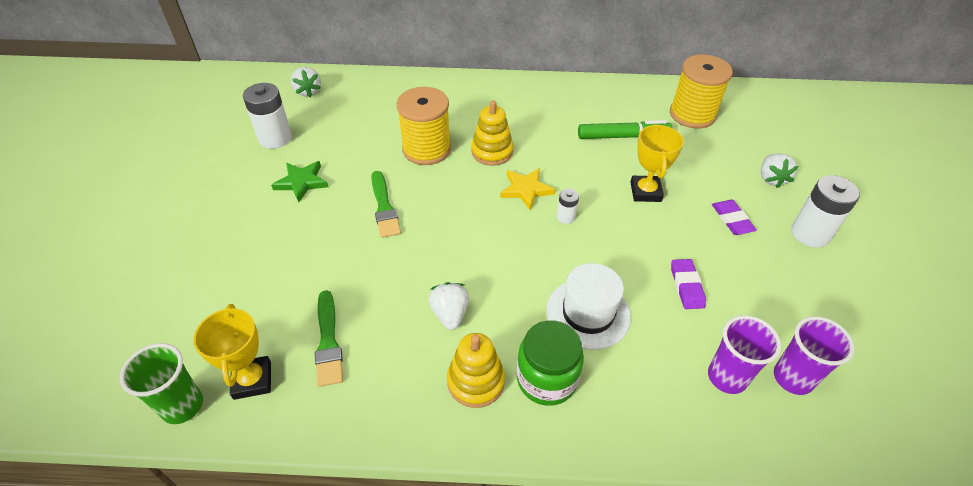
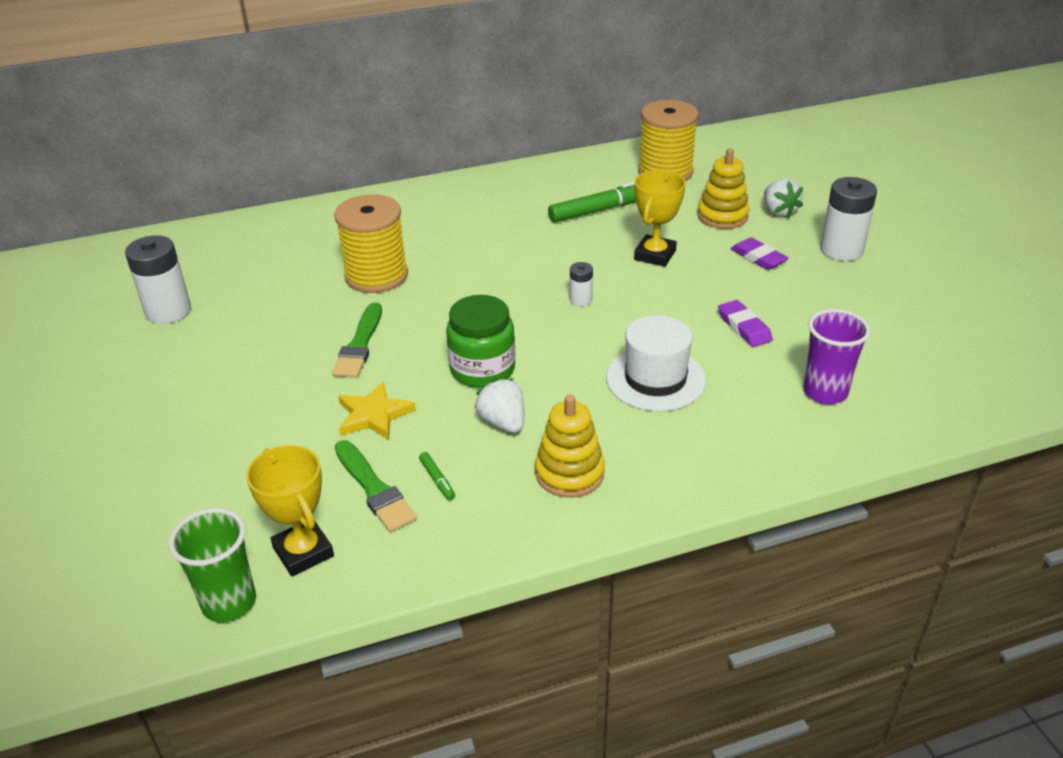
camera: 20 degrees left, 10 degrees down
(301, 182) = (235, 347): green star -> none
(308, 91) = (180, 252): white strawberry -> none
(376, 350) = (437, 480): none -> green marker
(384, 207) = (360, 345): green brush -> green brush turned 45 degrees clockwise
(492, 152) = (458, 259): yellow stacking toy -> yellow stacking toy (722, 216)
(526, 190) = (520, 286): yellow star -> yellow star (374, 415)
(546, 379) = (645, 448): green jar -> green jar (482, 370)
(645, 192) = (655, 255): yellow trophy -> yellow trophy turned 45 degrees clockwise
(792, 378) = (887, 374): purple cup -> none

